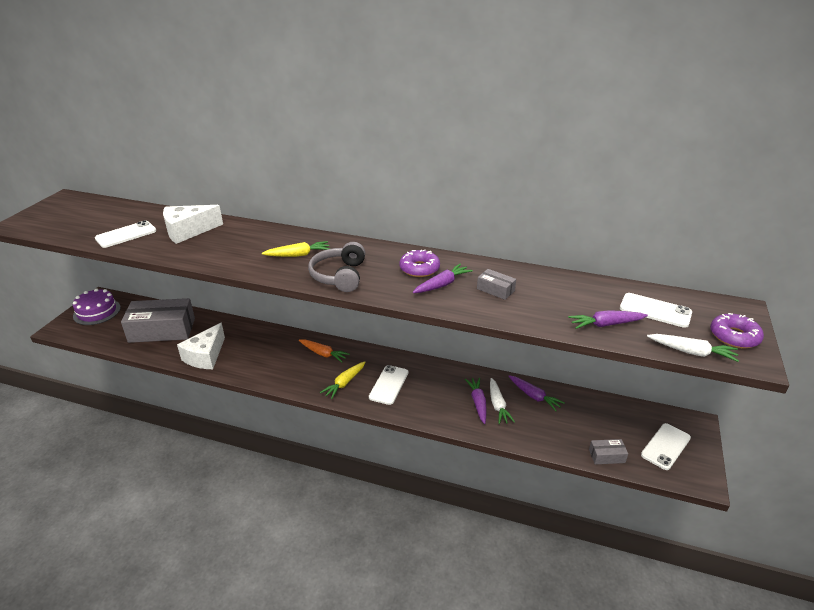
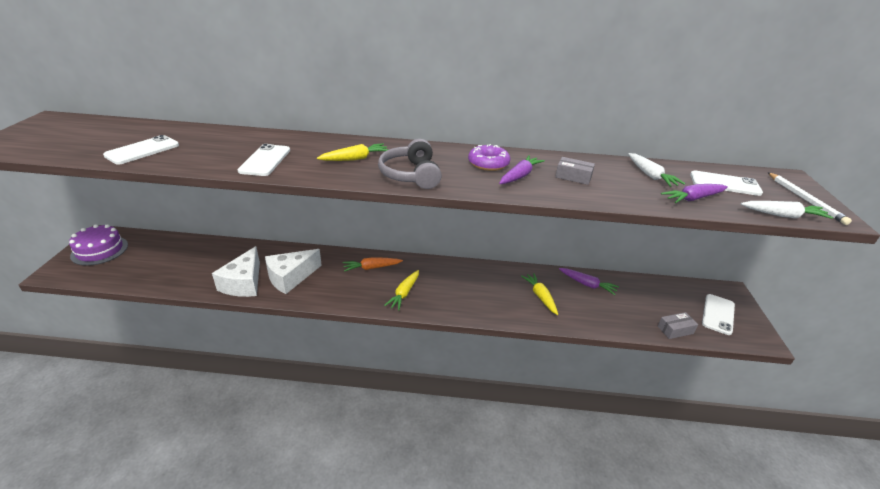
camera: 15 degrees left, 0 degrees up
(162, 330) = (185, 262): grey box -> none
(188, 231) = (218, 144): white cheese -> white cheese (290, 277)
(323, 354) = (371, 268): orange carrot -> orange carrot turned 150 degrees clockwise
(389, 385) = (449, 290): white phone -> white phone (265, 160)
(478, 403) = (540, 296): purple carrot -> yellow carrot
(498, 405) = (559, 297): white carrot -> white carrot (650, 175)
(734, 336) = (804, 199): purple donut -> white pencil

